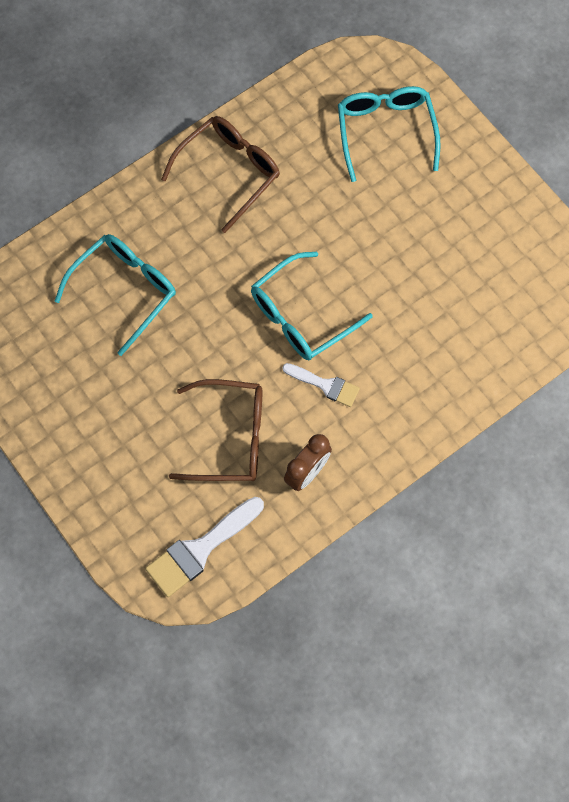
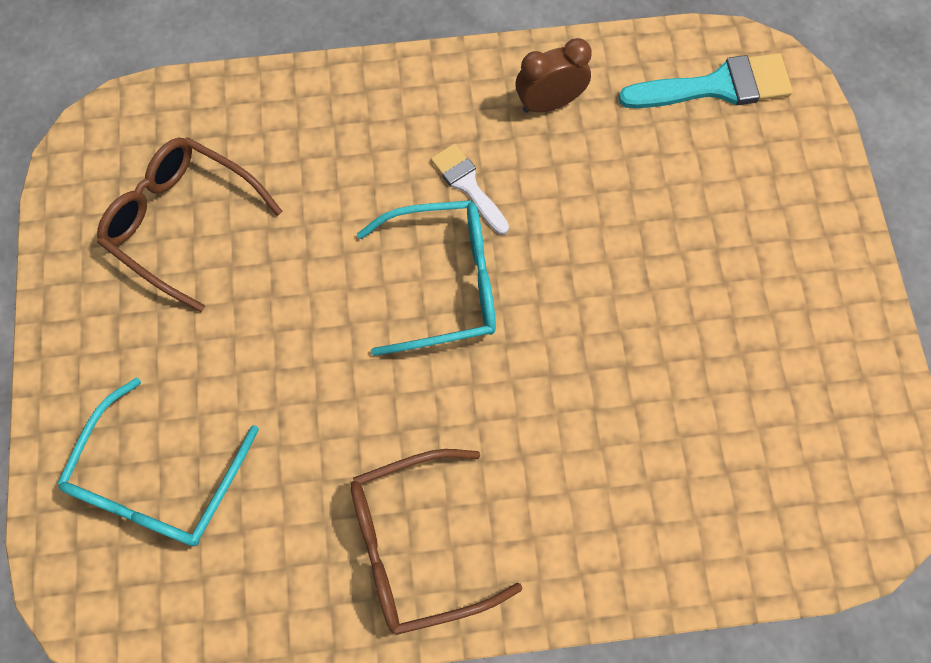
camera: 150 degrees left, 0 degrees up
(125, 291) = (658, 444): turquoise glasses -> none
(200, 549) = (716, 86): white brush -> turquoise brush
(230, 437) = (617, 185): brown glasses -> brown glasses (182, 222)

